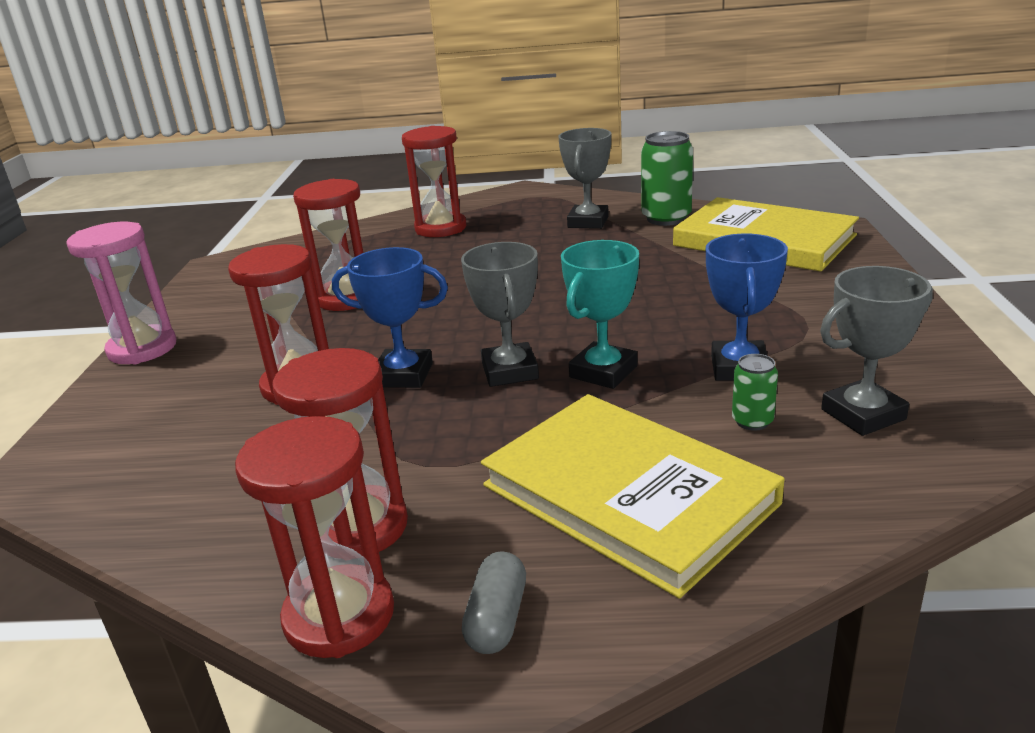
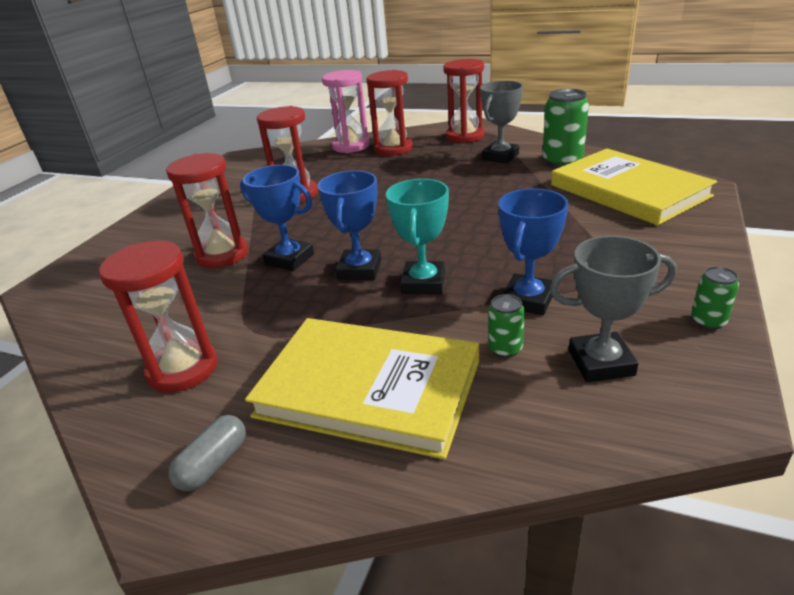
camera: 20 degrees right, 5 degrees up
(142, 349) = (156, 211): pink hourglass -> pink hourglass (351, 146)
(339, 616) = (125, 432): red hourglass -> red hourglass (465, 136)
(510, 371) = (359, 270): grey trophy -> blue trophy
(603, 372) = (423, 283): turquoise trophy -> turquoise trophy turned 45 degrees counterclockwise
(627, 494) = (368, 388): yellow book -> yellow book turned 45 degrees counterclockwise
(938, 355) = (708, 321): none -> green can

